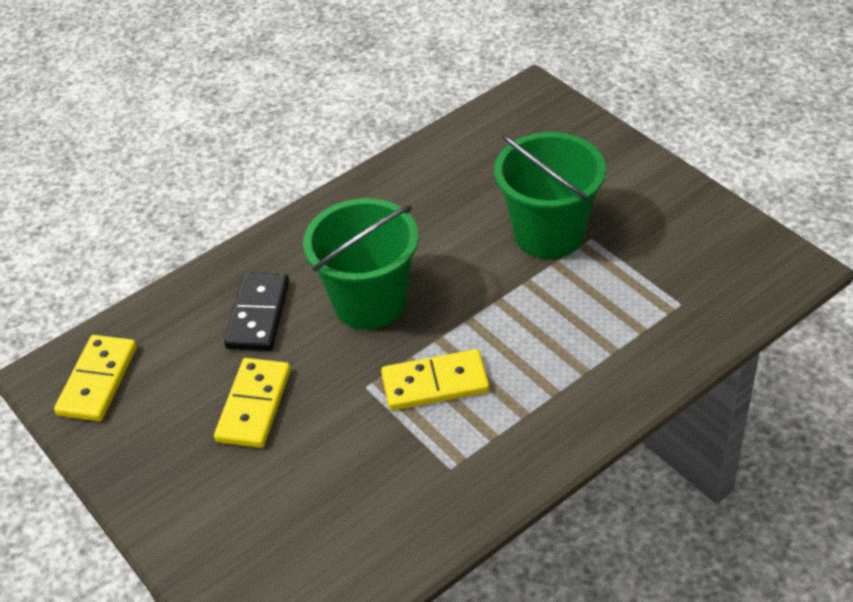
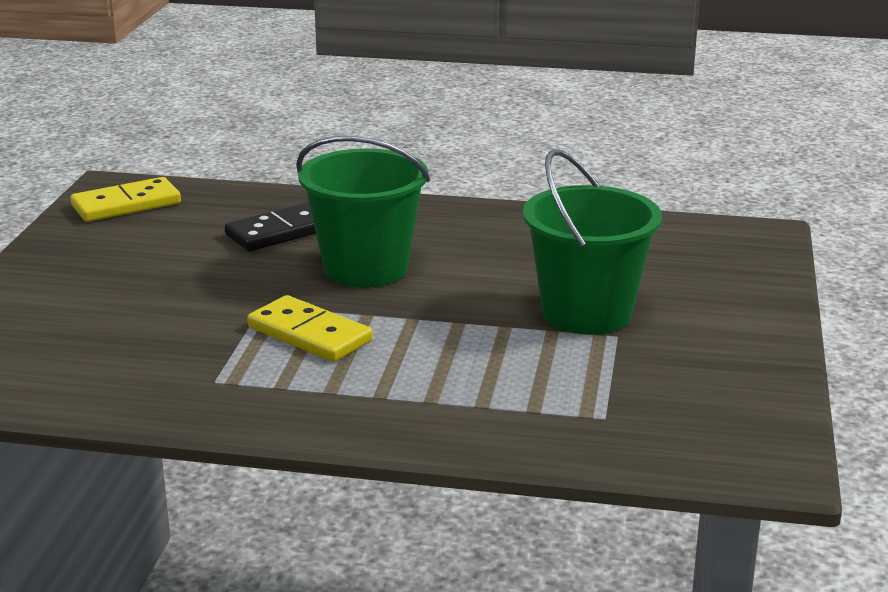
camera: 45 degrees right, 20 degrees down
(254, 405) = (177, 270): yellow domino -> none

